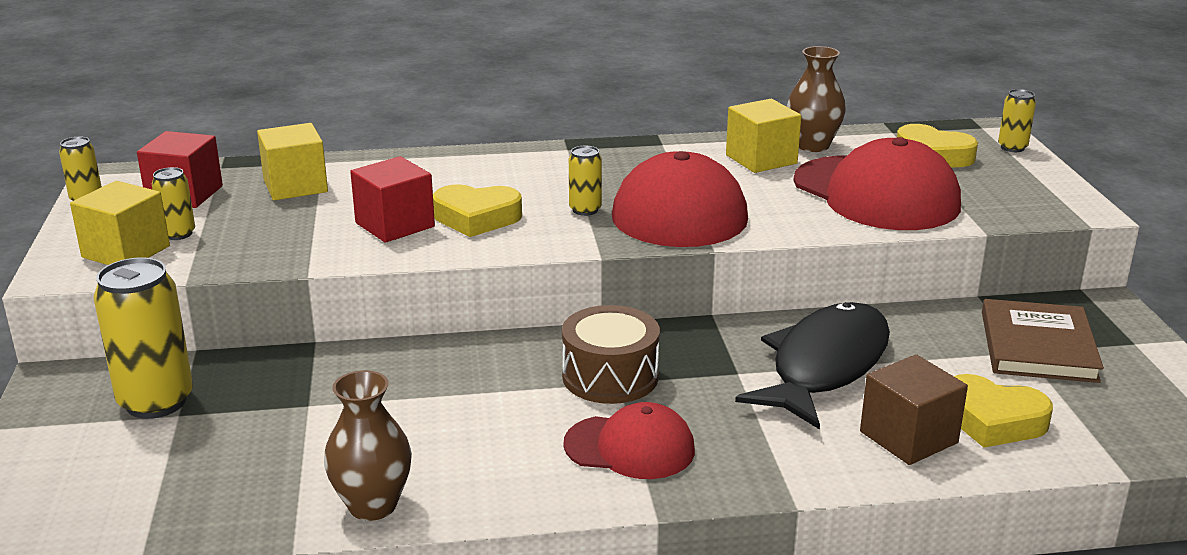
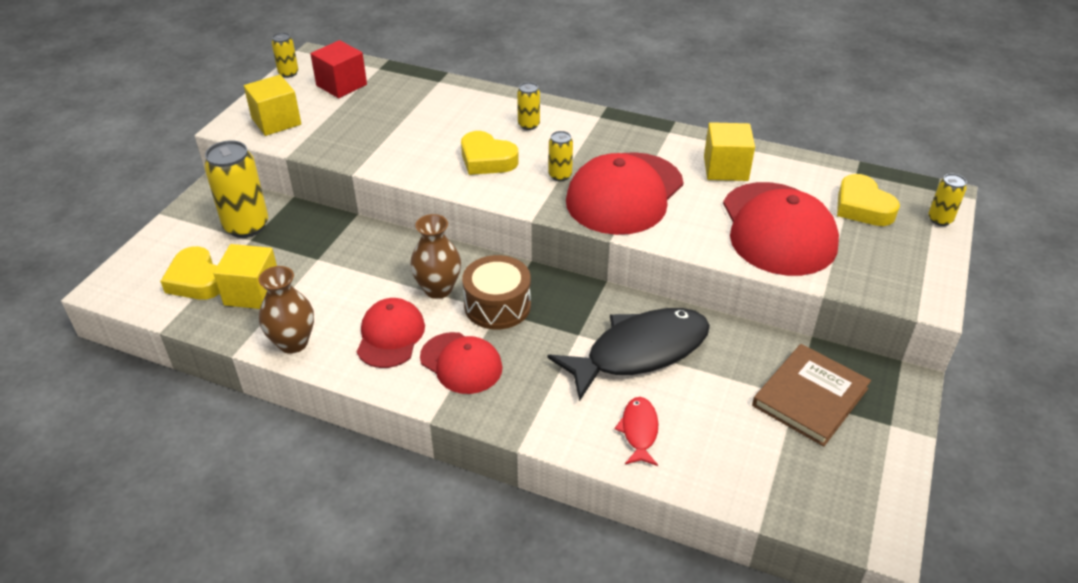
camera: 30 degrees right, 15 degrees up
(178, 234) = (313, 116): yellow can -> yellow can (528, 125)
(295, 186) = (406, 97): yellow cube -> yellow cube (252, 292)
(395, 225) = (434, 149): red cube -> none
(505, 451) = (390, 336): none -> red cap
(812, 146) = (778, 167): brown vase -> brown vase (438, 289)
(908, 437) = (639, 431): brown cube -> red fish
(992, 420) = (710, 443): yellow heart -> yellow heart (196, 280)

